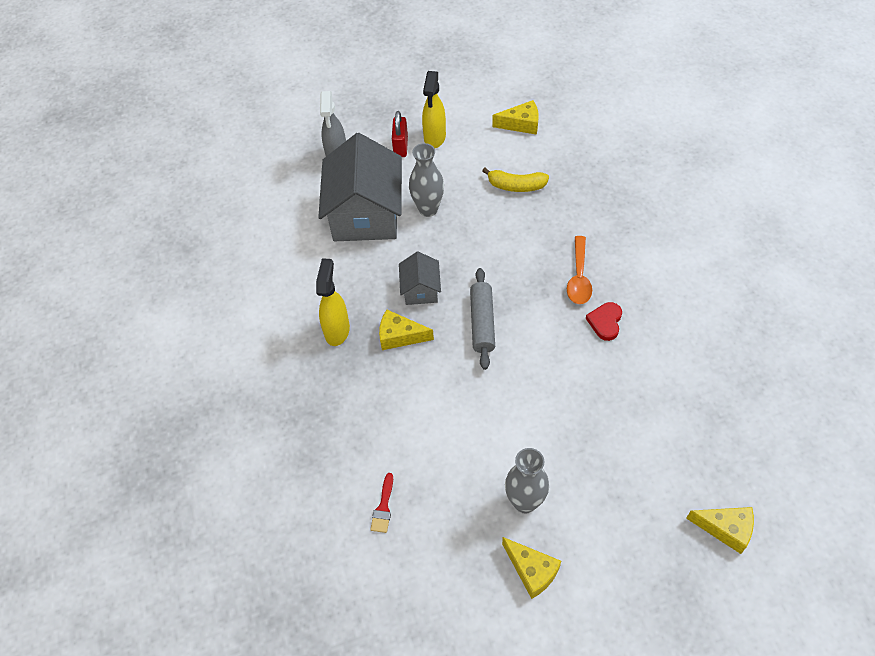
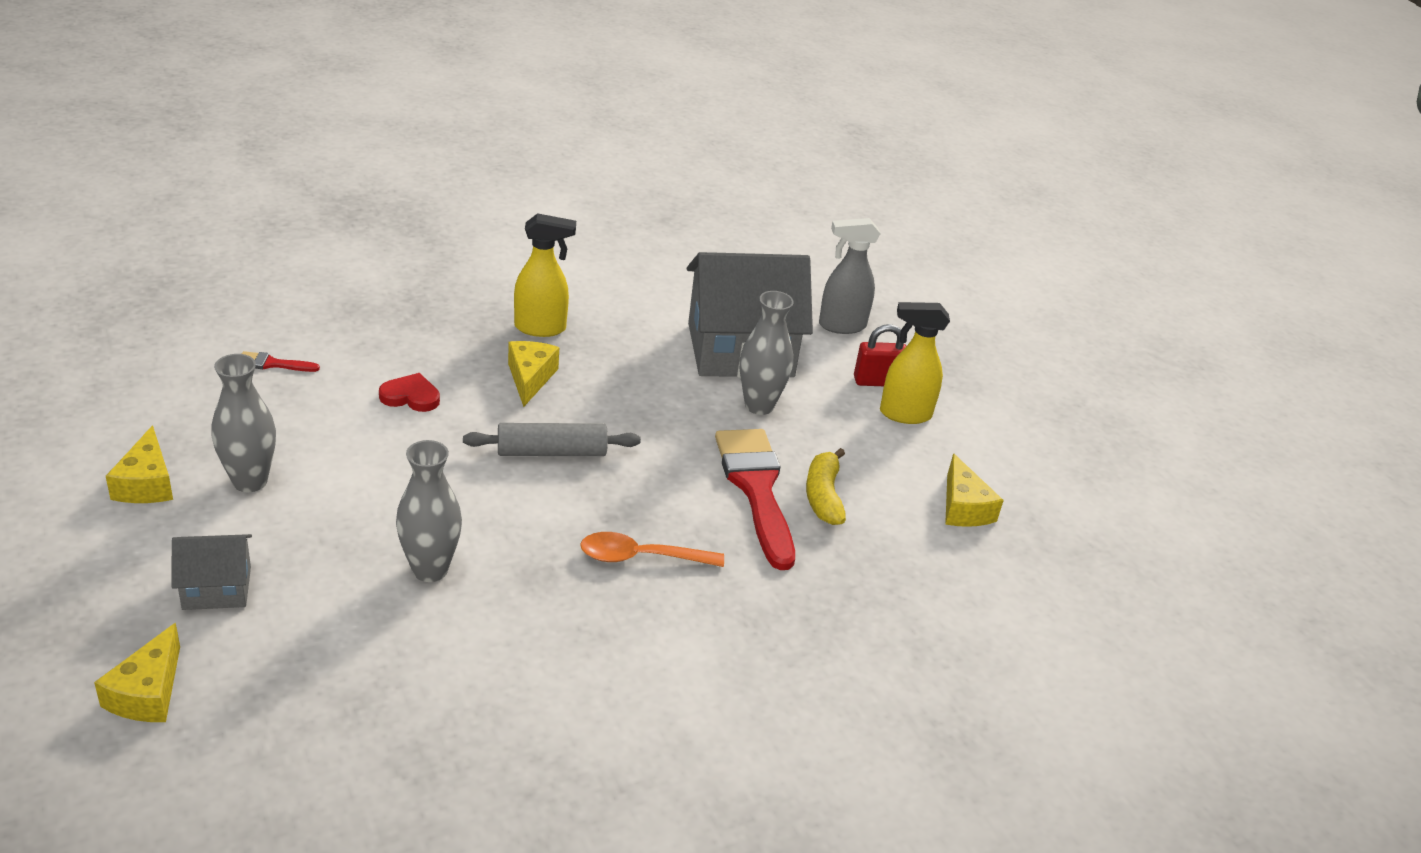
camera: 75 degrees right, 20 degrees down
(420, 290) = (609, 397): grey house -> grey house (217, 588)
(511, 217) = (756, 488): none -> red brush
(532, 571) = (146, 483): yellow cheese -> yellow cheese turned 45 degrees counterclockwise
(601, 386) = (430, 569): none -> grey vase
(605, 322) = (552, 582): red heart -> red heart (411, 396)

